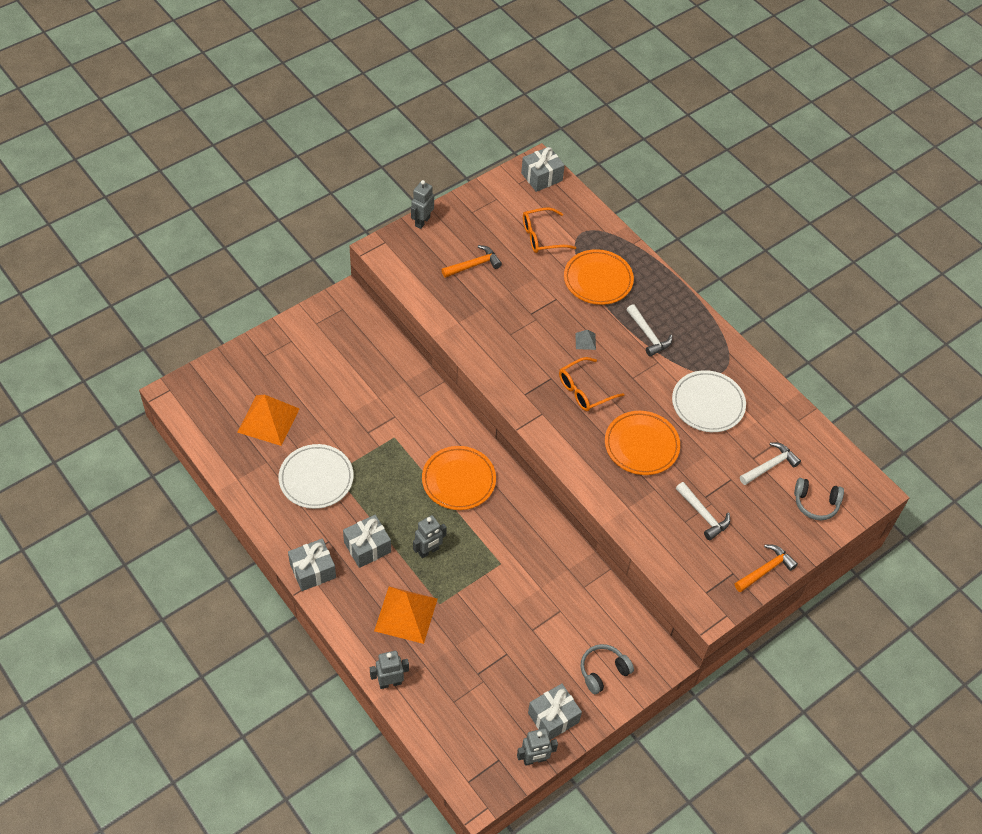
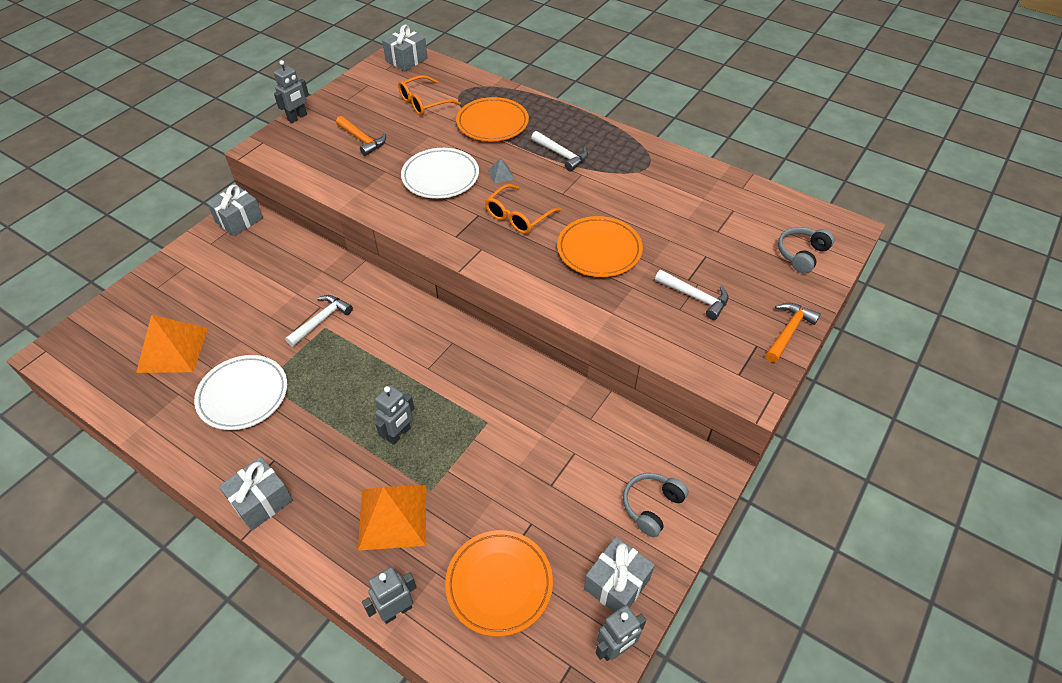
camera: 15 degrees left, 5 degrees down
(367, 547) = (324, 452): grey gift -> grey gift (239, 220)
(422, 221) = (297, 117): grey robot -> grey robot turned 150 degrees counterclockwise
(458, 480) = (410, 350): orange plate -> orange plate (499, 584)
(474, 265) = (362, 140): orange hammer -> orange hammer turned 90 degrees clockwise
(708, 404) = (648, 196): white plate -> white plate (440, 177)
(770, 466) = (737, 233): white hammer -> white hammer (321, 320)
(815, 503) = (801, 254): grey headphones -> grey headphones turned 135 degrees clockwise

